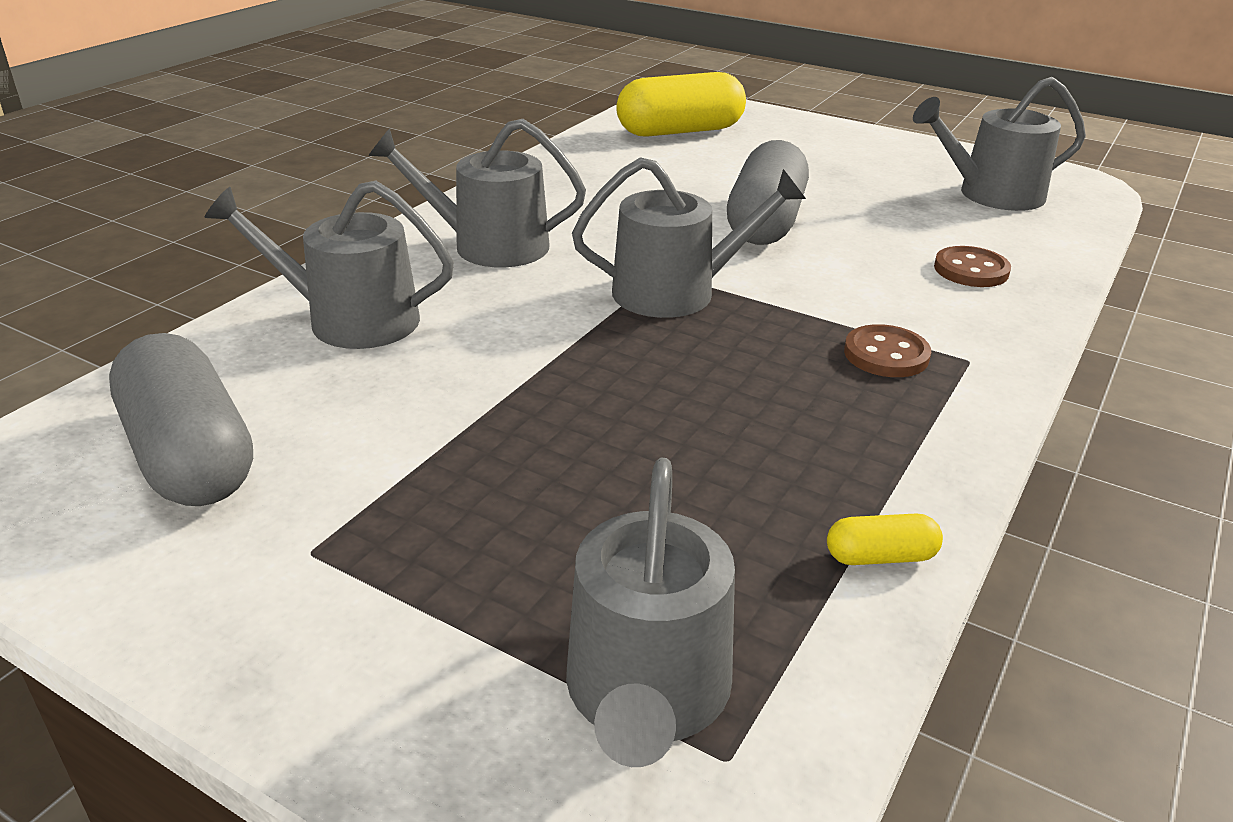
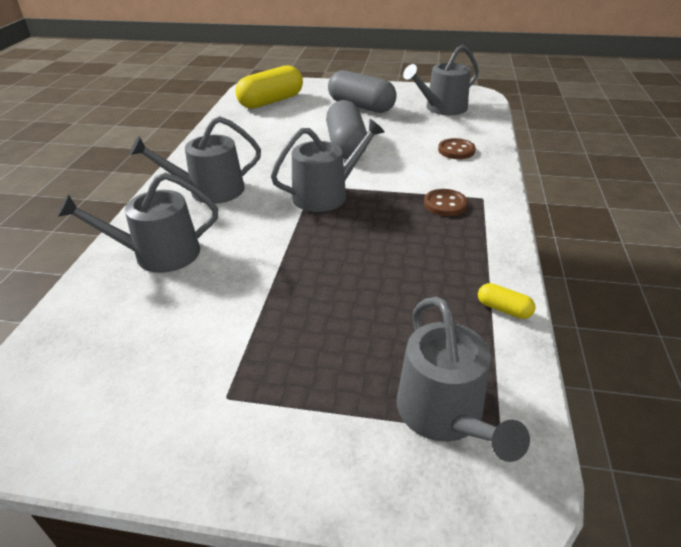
camera: 20 degrees left, 5 degrees up
(190, 456) = (117, 363): grey capsule -> grey capsule (361, 106)
(880, 557) = (503, 309): yellow capsule -> yellow capsule turned 60 degrees clockwise

